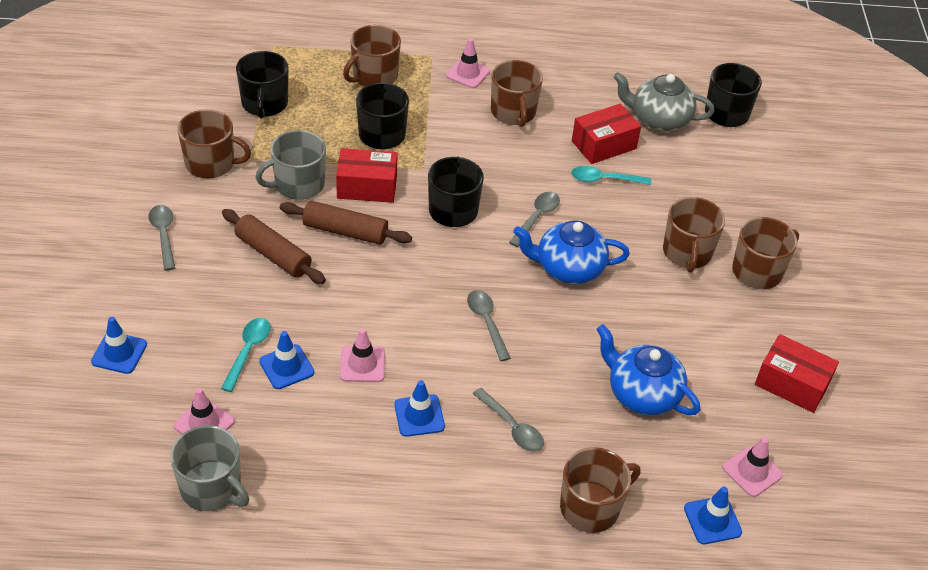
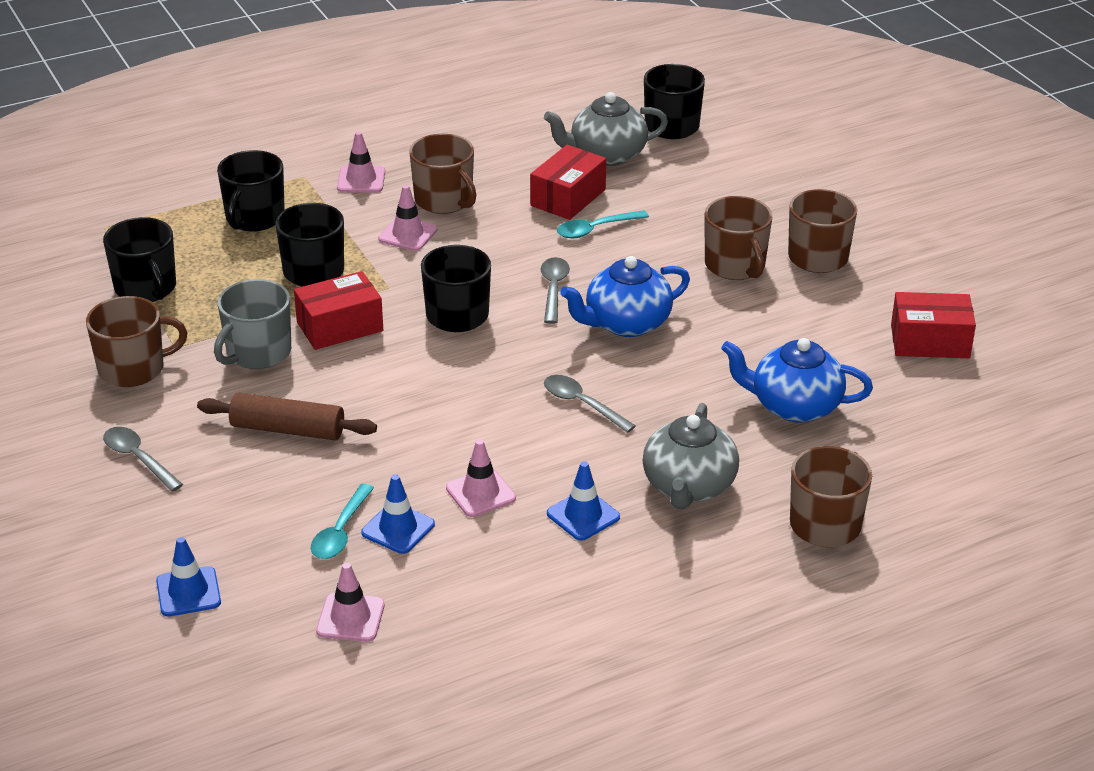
camera: 25 degrees left, 10 degrees down
(212, 488) = (413, 673): grey mug -> none
(248, 351) = (341, 531): turquoise spoon -> turquoise spoon turned 150 degrees counterclockwise
(345, 231) = (352, 377): brown rolling pin -> none
(374, 76) = (254, 218): brown mug -> black mug
(512, 427) = (688, 487): grey spoon -> grey teapot
(712, 520) = (950, 486): blue traffic cone -> none
(752, 471) = (953, 430): pink traffic cone -> pink traffic cone (408, 234)

